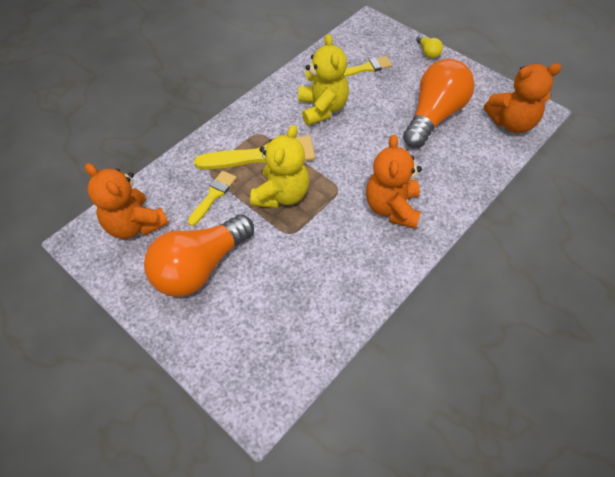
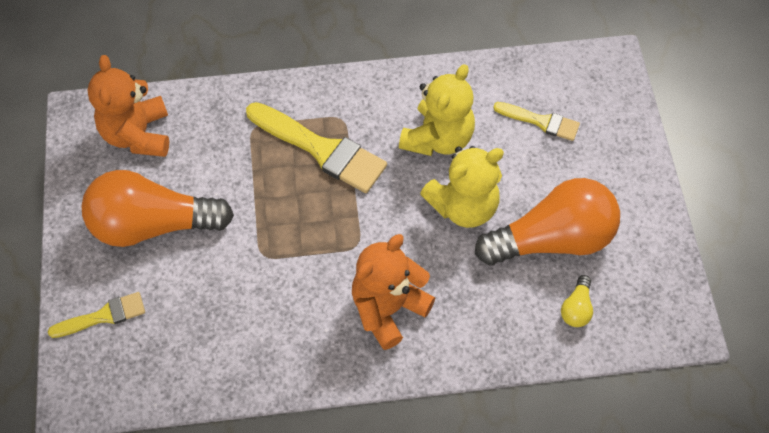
camera: 40 degrees right, 5 degrees up
(213, 195) = (233, 158): yellow brush -> yellow brush (103, 316)
(281, 194) = (296, 207): yellow teddy bear -> yellow teddy bear (463, 206)
(428, 52) = (638, 153): yellow light bulb -> yellow light bulb (576, 308)
(511, 123) = (634, 316): orange teddy bear -> none

